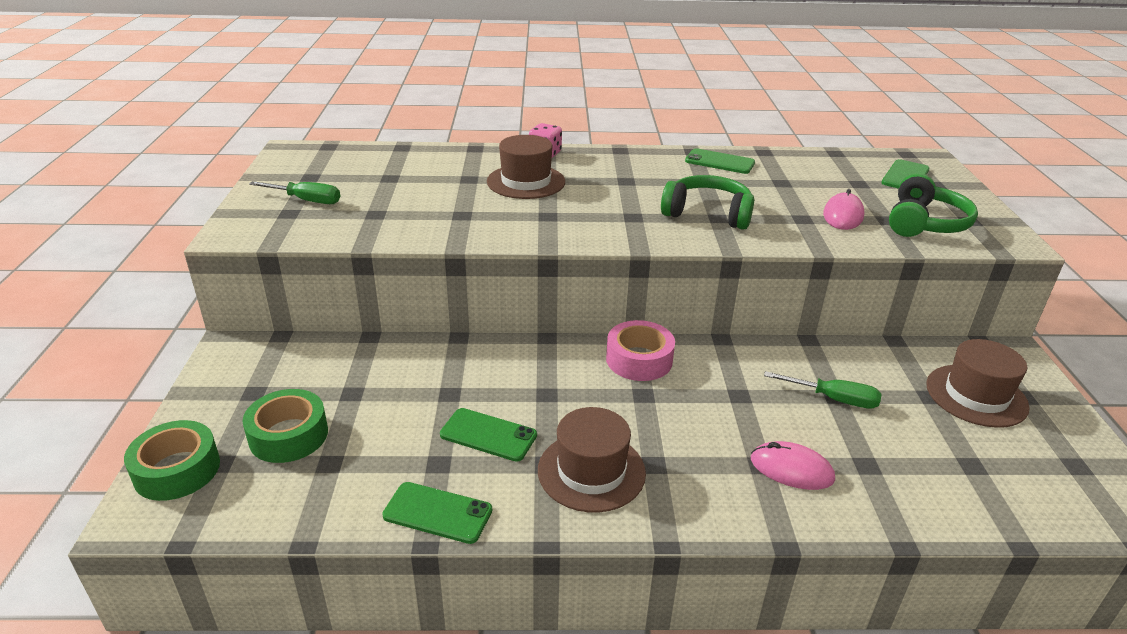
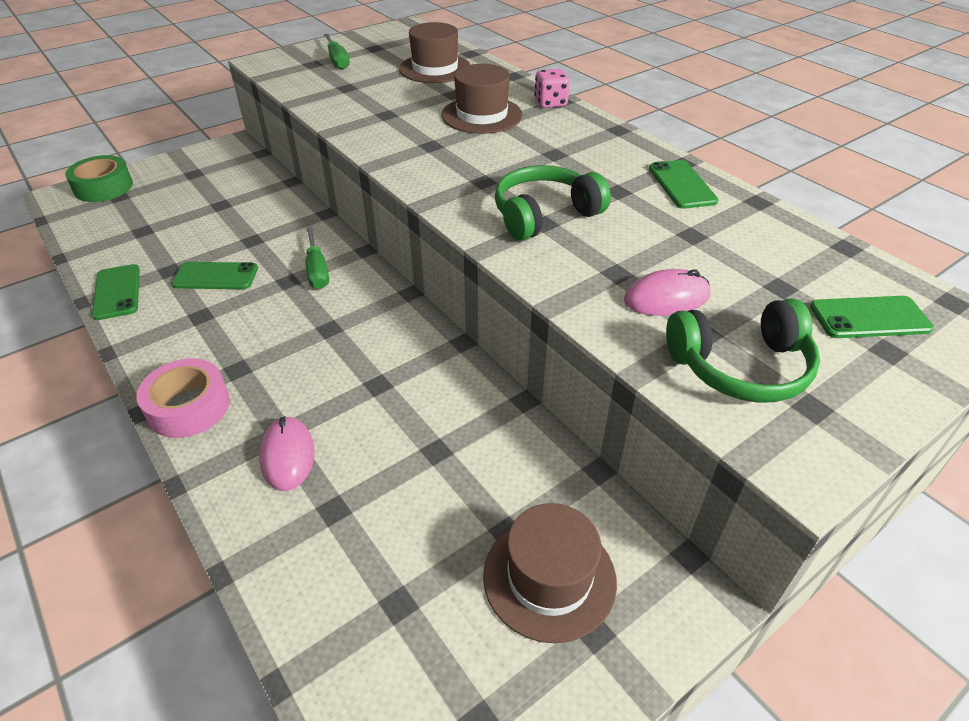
camera: 55 degrees right, 10 degrees up
(288, 435) = (159, 204): green tape -> none
(488, 435) = (216, 276): green phone -> green phone turned 75 degrees counterclockwise
(591, 471) = (206, 340): brown hat -> brown hat (435, 68)
(639, 360) = (379, 307): pink tape -> pink tape (189, 407)
(708, 214) = (544, 215): green headphones -> green headphones turned 105 degrees counterclockwise
(834, 399) = (429, 452): green screwdriver -> green screwdriver (317, 270)

